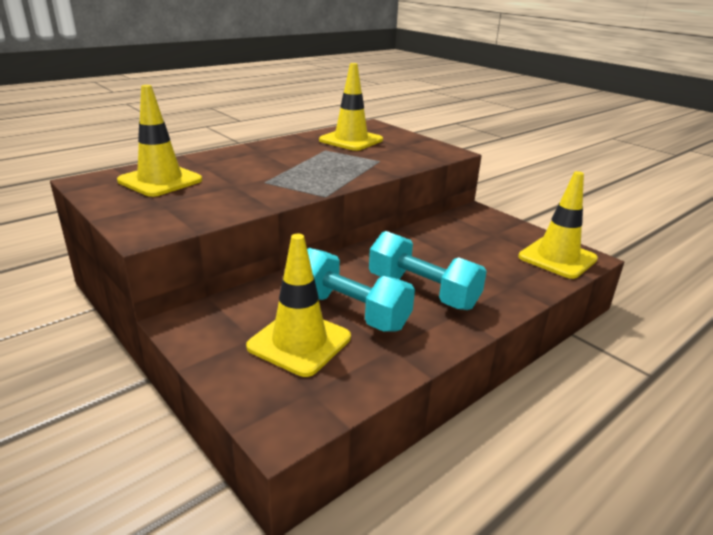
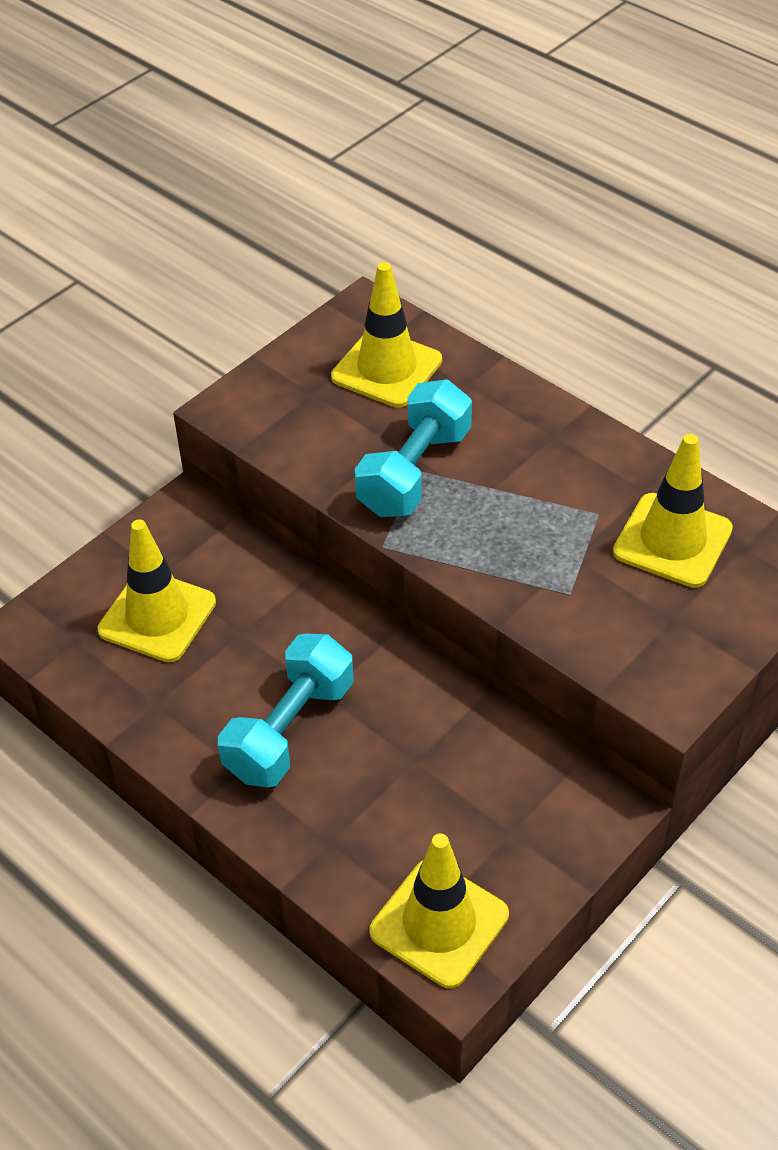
camera: 85 degrees right, 20 degrees up
(350, 311) = (226, 655): turquoise dumbbell -> turquoise dumbbell (414, 472)

